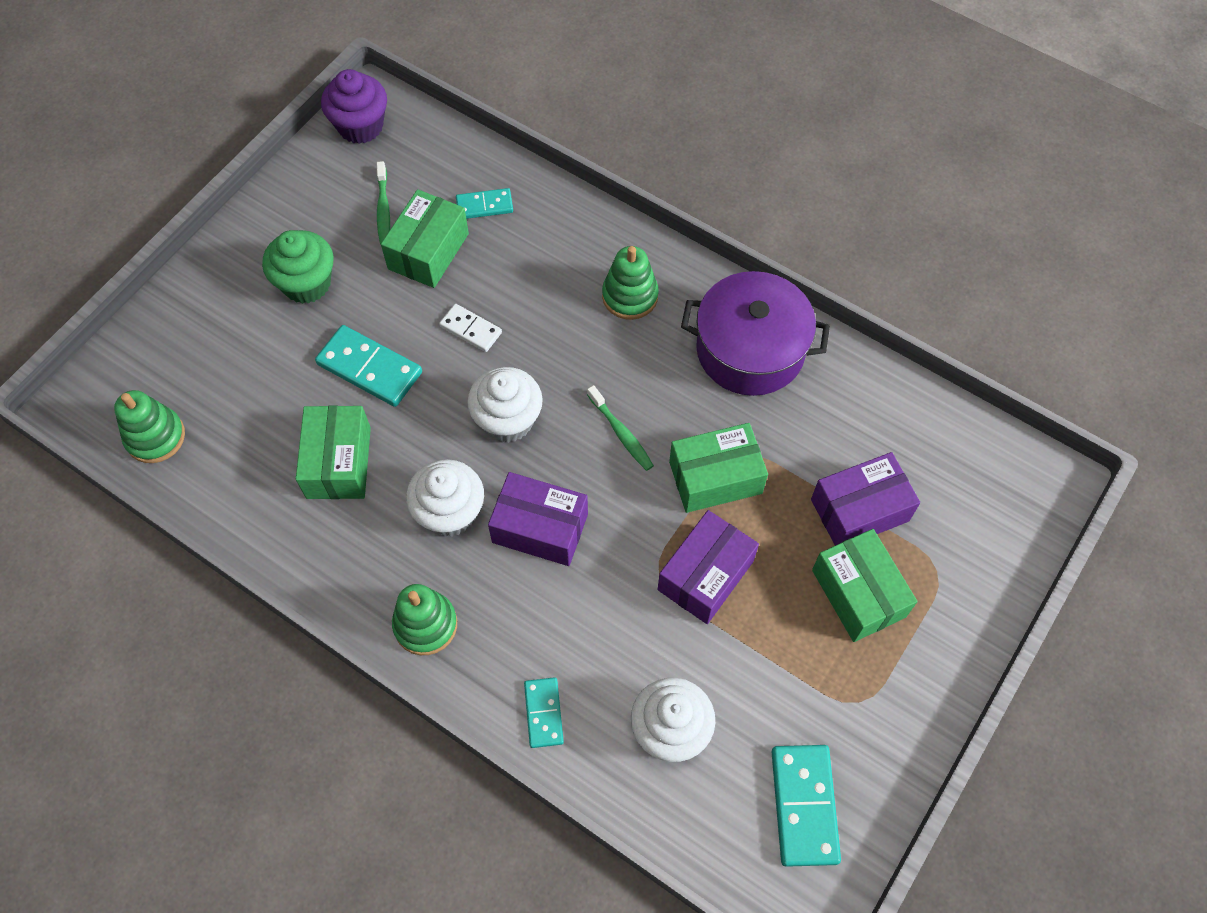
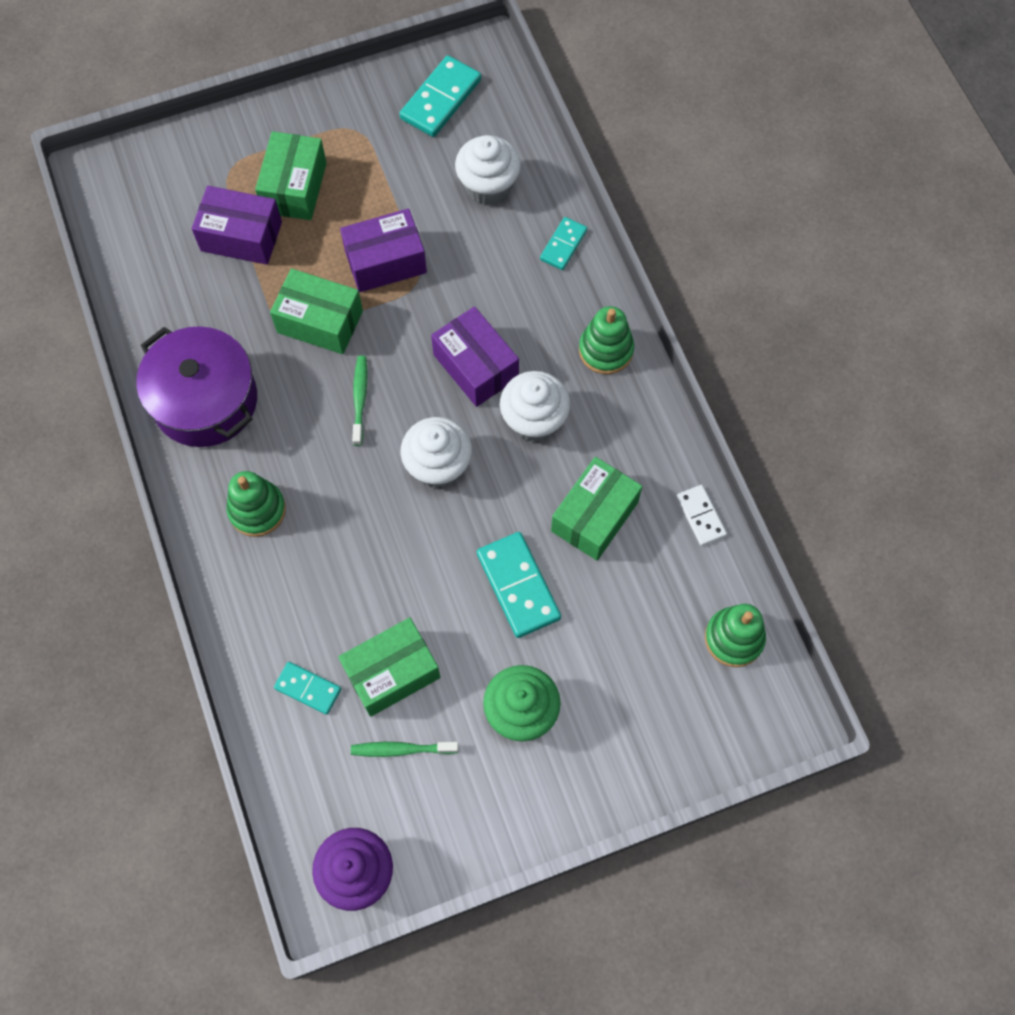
camera: 145 degrees left, 5 degrees up
(383, 209) = (401, 749): green toothbrush -> green toothbrush turned 120 degrees counterclockwise
(471, 329) = (410, 567): white domino -> white domino (700, 516)

